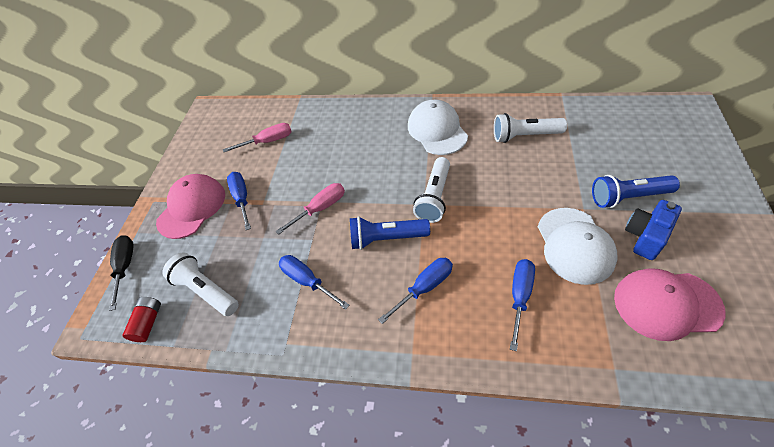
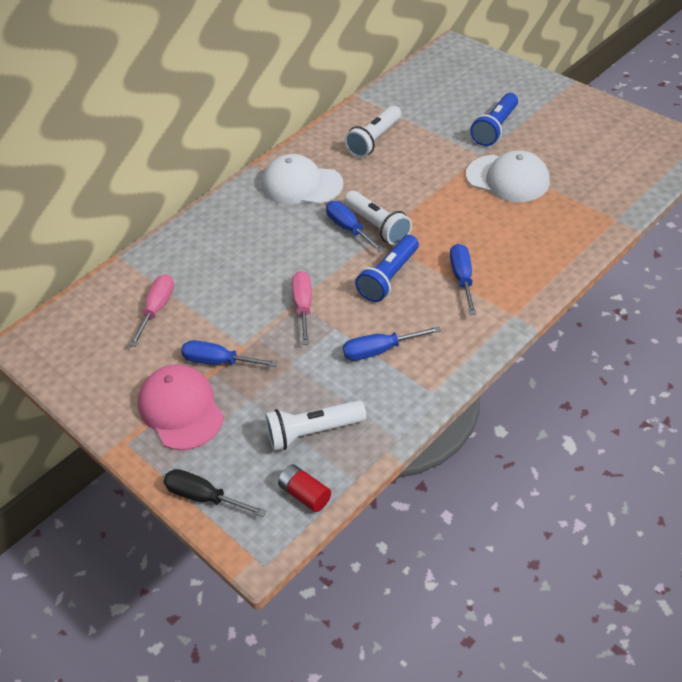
camera: 55 degrees left, 5 degrees down
(520, 297) = (522, 231): blue screwdriver -> blue screwdriver (349, 229)
(645, 236) = (536, 142): blue camera -> none
(666, 304) = (594, 167): pink cap -> none

